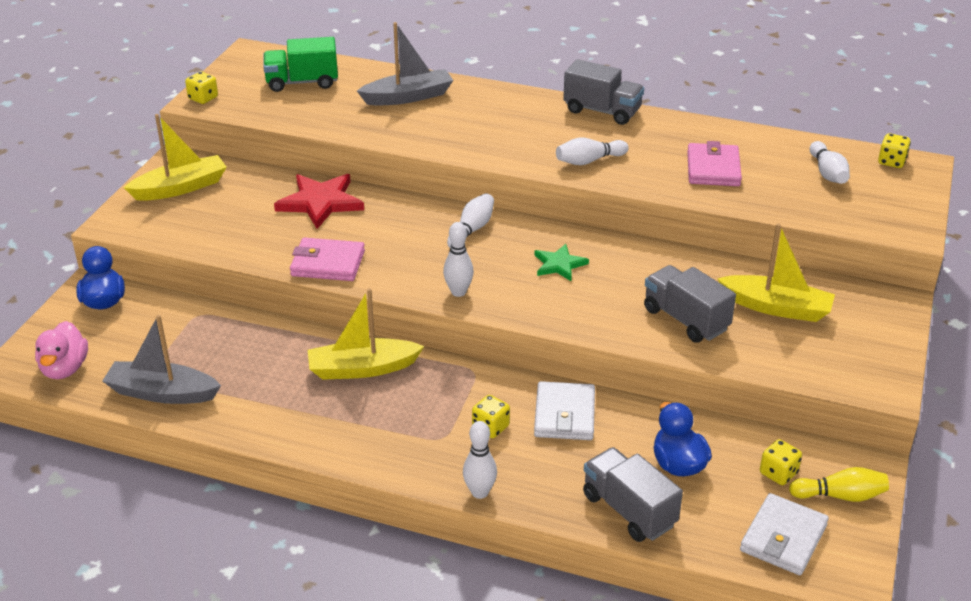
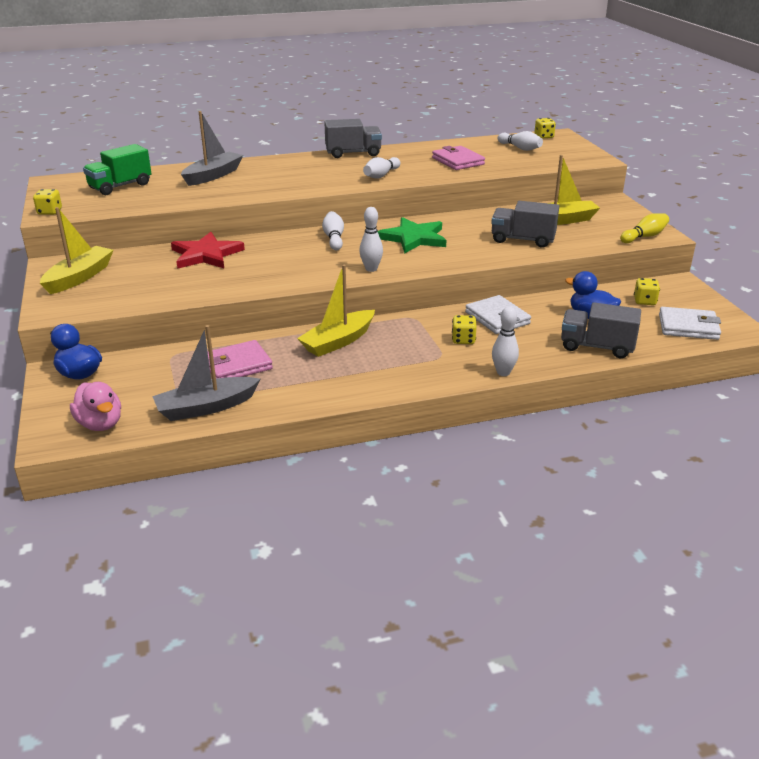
camera: 35 degrees left, 5 degrees down
(328, 263) = (259, 282): pink wallet -> pink wallet (237, 365)
(559, 264) = (413, 238): green star -> green star, size x1.69
(783, 538) = (688, 327): white wallet -> white wallet turned 75 degrees counterclockwise
(840, 496) = (686, 299): yellow bowling pin -> yellow bowling pin (644, 236)

